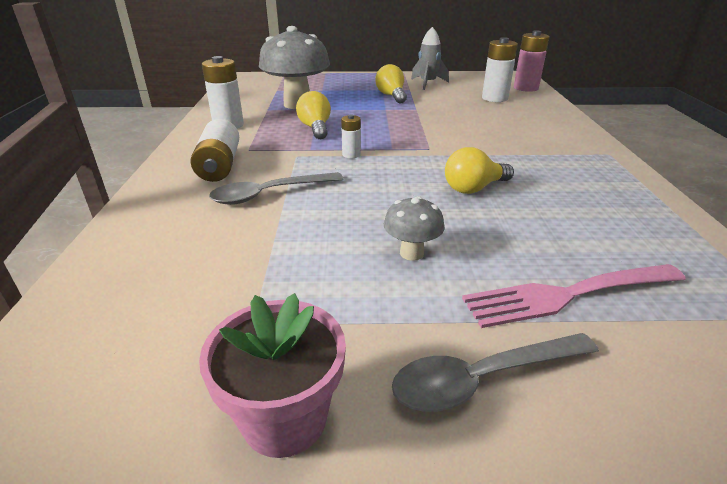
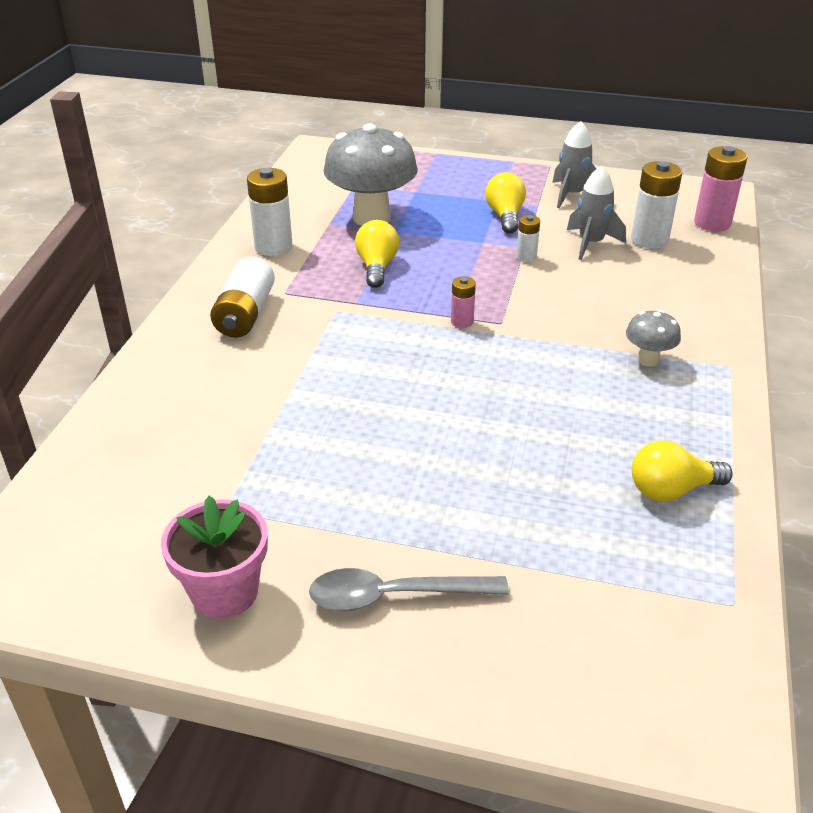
camera: 15 degrees right, 5 degrees up
(269, 194) = (286, 365): grey spoon -> none
(351, 154) = (401, 319): white battery -> white battery (526, 257)
(399, 151) = (462, 321): none -> pink battery
(411, 253) = (400, 465): grey mushroom -> grey mushroom (648, 360)
(458, 103) = (591, 243): none -> grey rocket
(474, 188) = (517, 393): yellow light bulb -> yellow light bulb (671, 490)
(567, 295) = (525, 538): pink fork -> none

